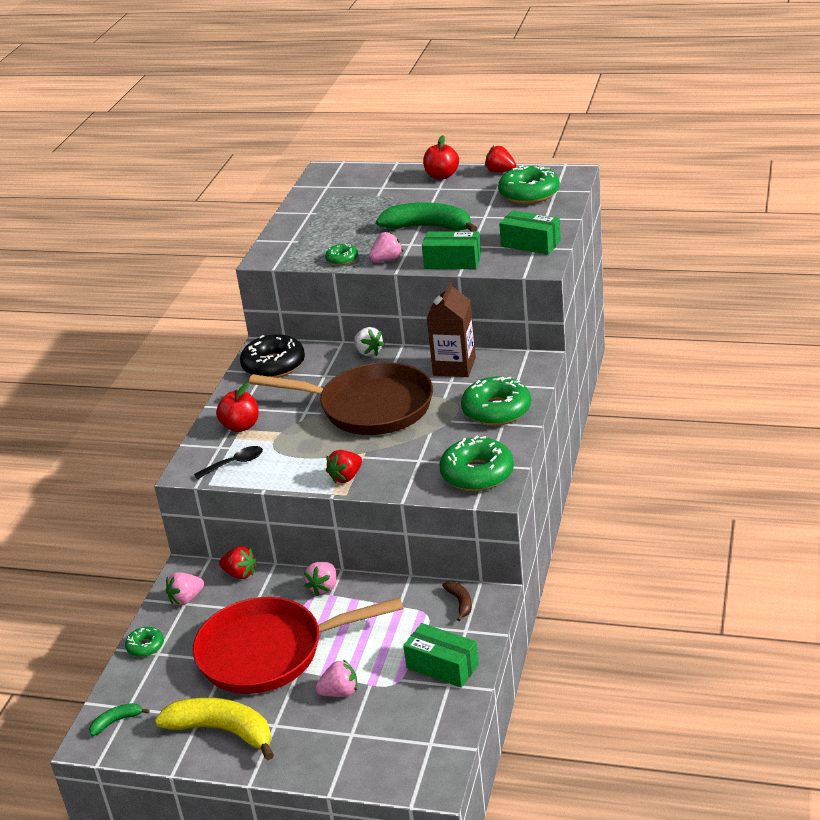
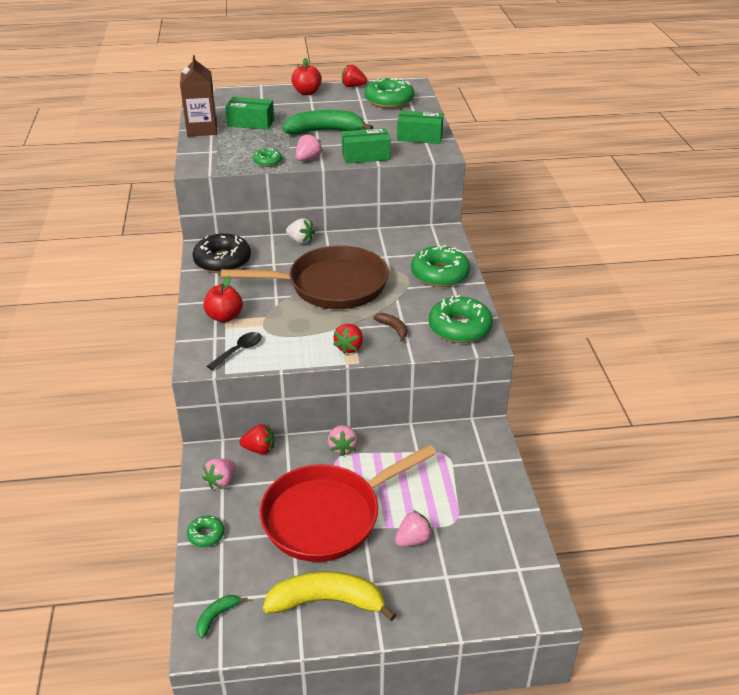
camera: 25 degrees left, 5 degrees up
(442, 666) = (486, 497): green box -> green box (251, 123)
(454, 366) = (381, 244): brown carton -> brown carton (202, 129)
(460, 602) = (466, 439): brown banana -> brown banana (393, 328)

